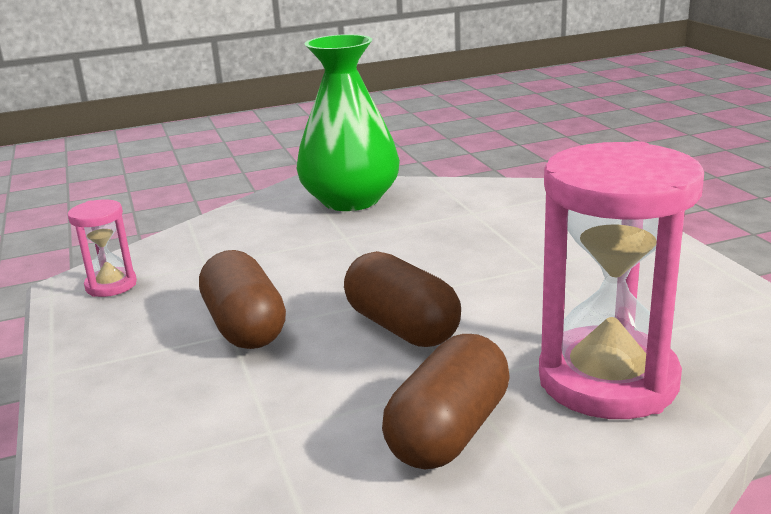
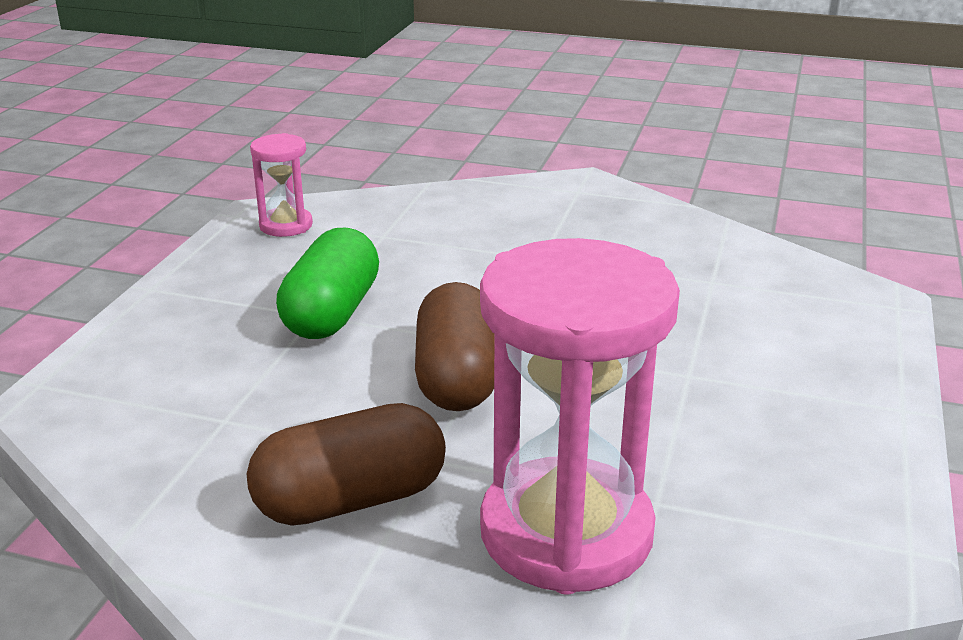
camera: 35 degrees right, 5 degrees up
(245, 326) = (332, 313): brown capsule -> green capsule
(350, 200) = (604, 217): green vase -> none

